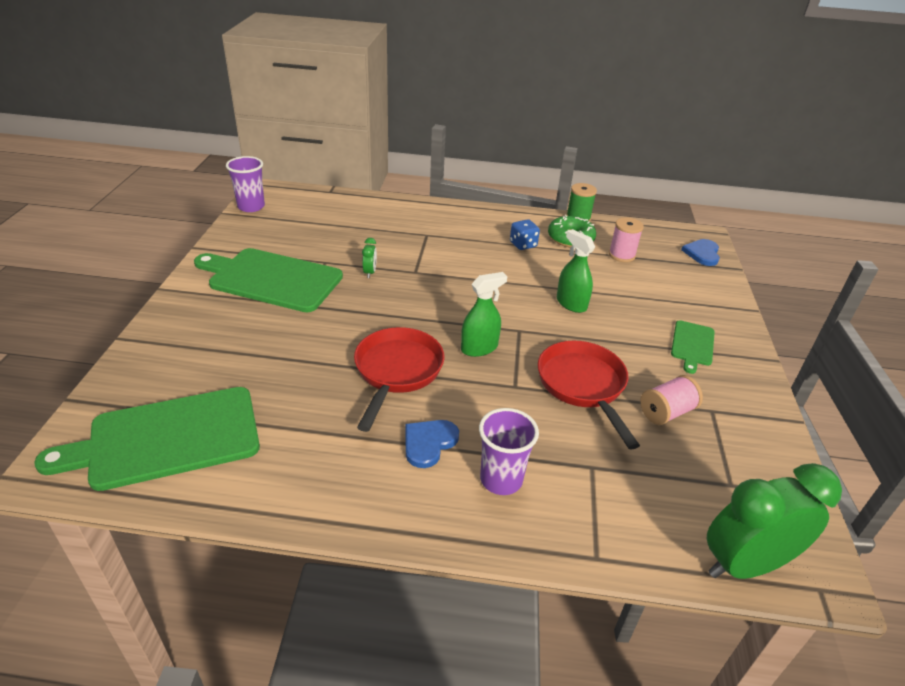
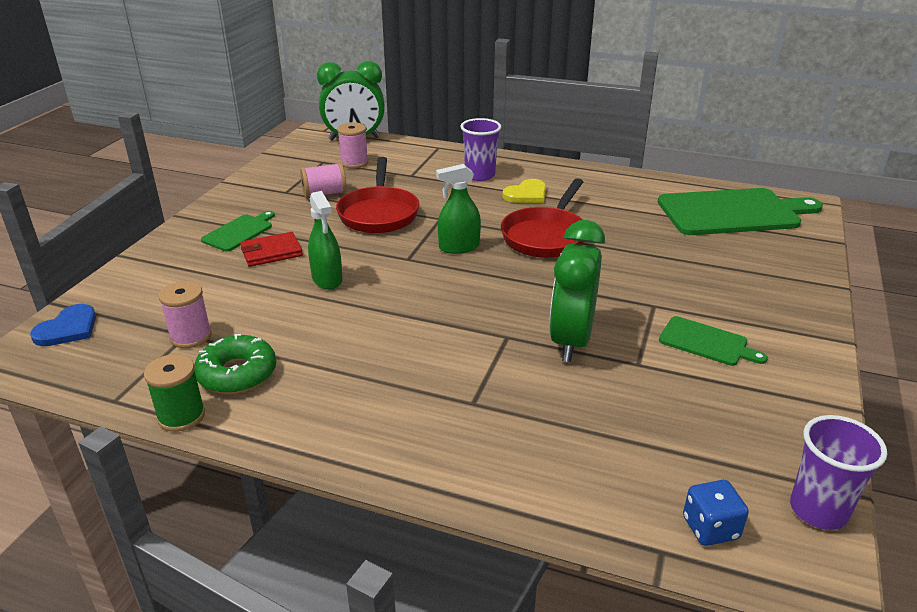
camera: 165 degrees left, 5 degrees down
(271, 279) = (706, 342): green cutting board -> green cutting board, size x0.49
(370, 272) = (571, 341): green clock -> green clock, size x2.44
(429, 443) = (526, 194): blue heart -> yellow heart
(523, 244) = (324, 368): blue dice -> blue dice (710, 528)
(640, 325) = (271, 252): none -> red wallet
(687, 487) = (354, 163): none -> pink spool

